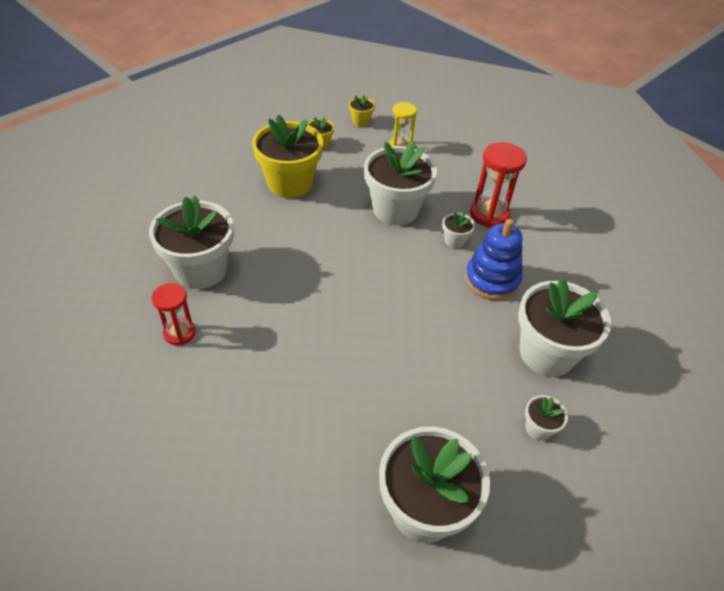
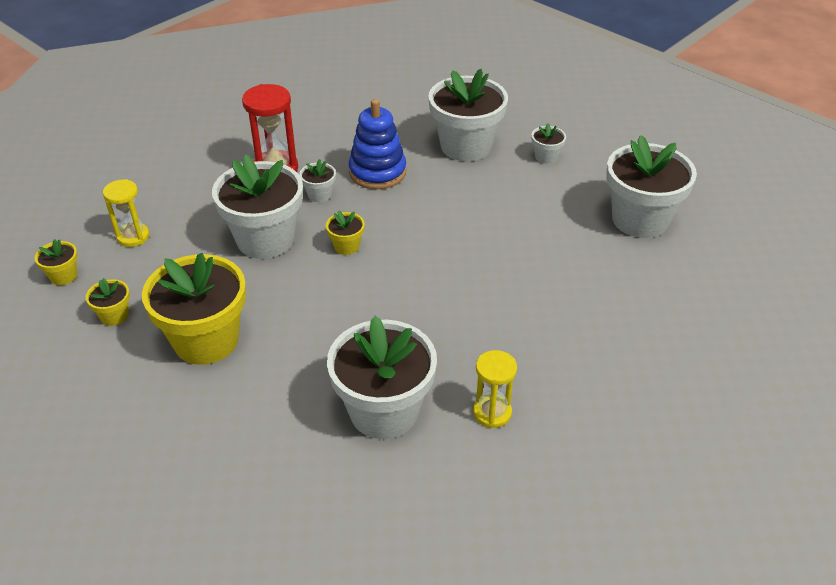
camera: 90 degrees left, 5 degrees down
(179, 333) = (492, 412): red hourglass -> yellow hourglass
(385, 255) = (346, 246): none -> yellow flower pot

